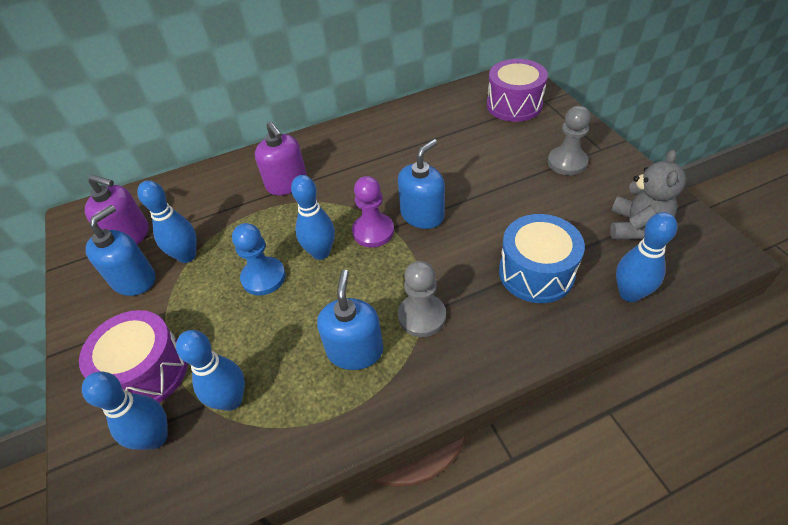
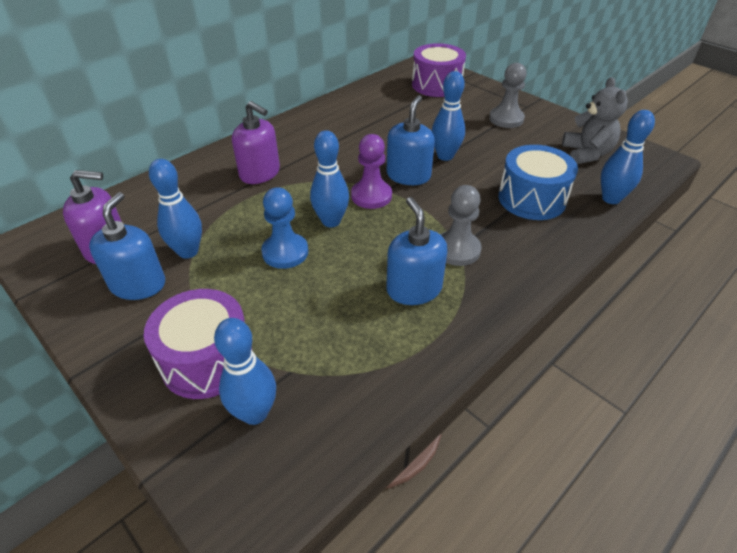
camera: 25 degrees left, 5 degrees down
(231, 400) = (317, 359): blue bowling pin -> blue bowling pin (445, 156)

